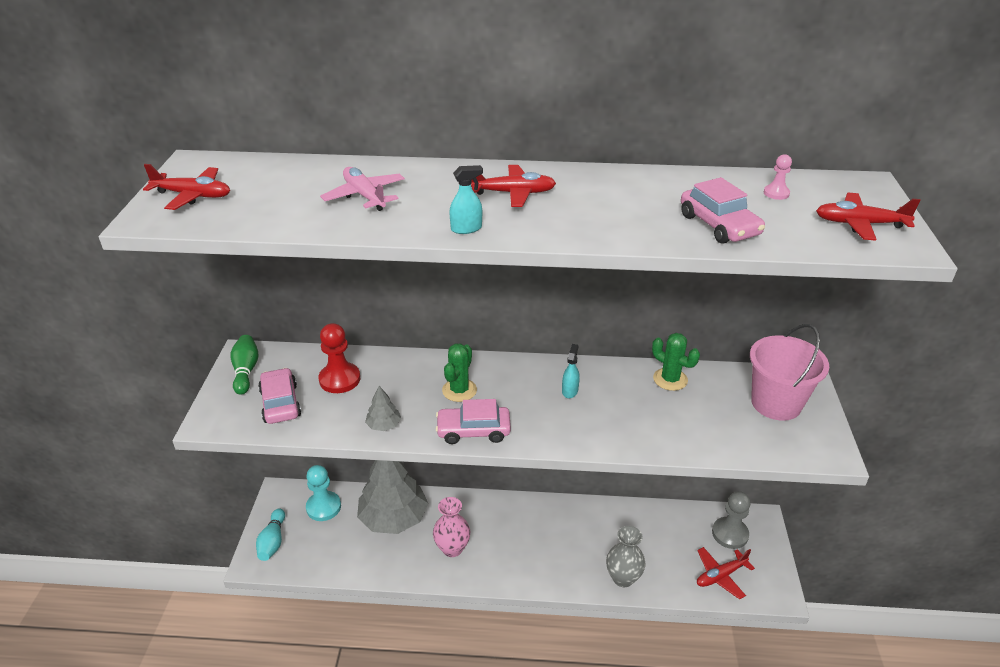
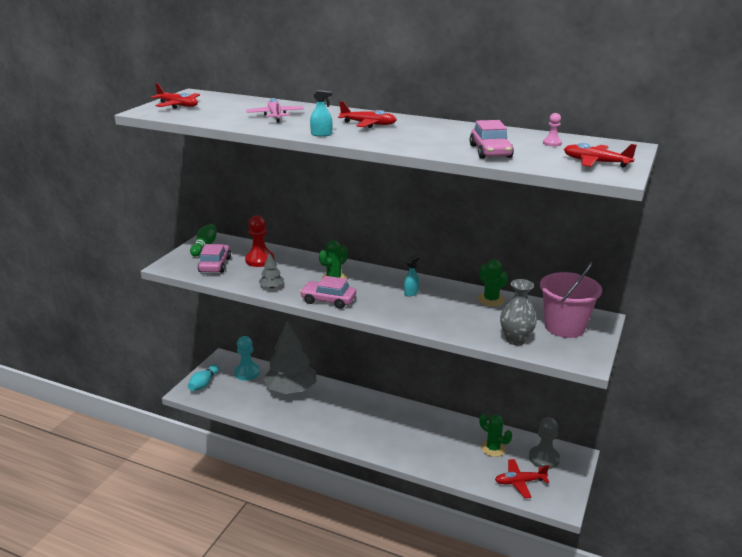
camera: 20 degrees right, 10 degrees down
(452, 548) = (322, 416): pink vase -> none
(623, 578) = (439, 464): grey vase -> grey vase (516, 340)
(670, 537) = (493, 448): none -> green cactus

